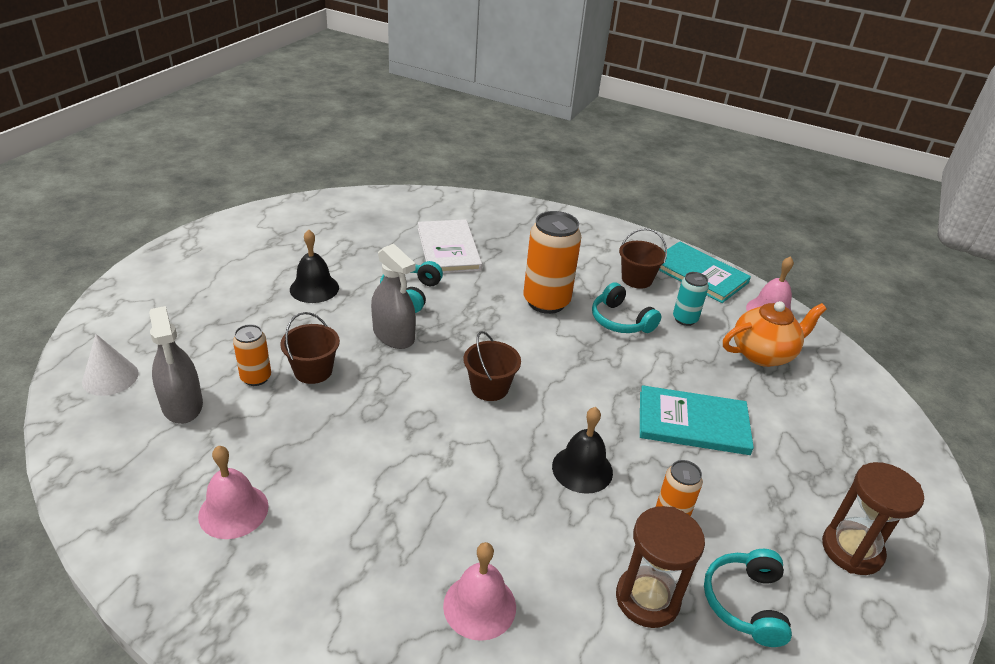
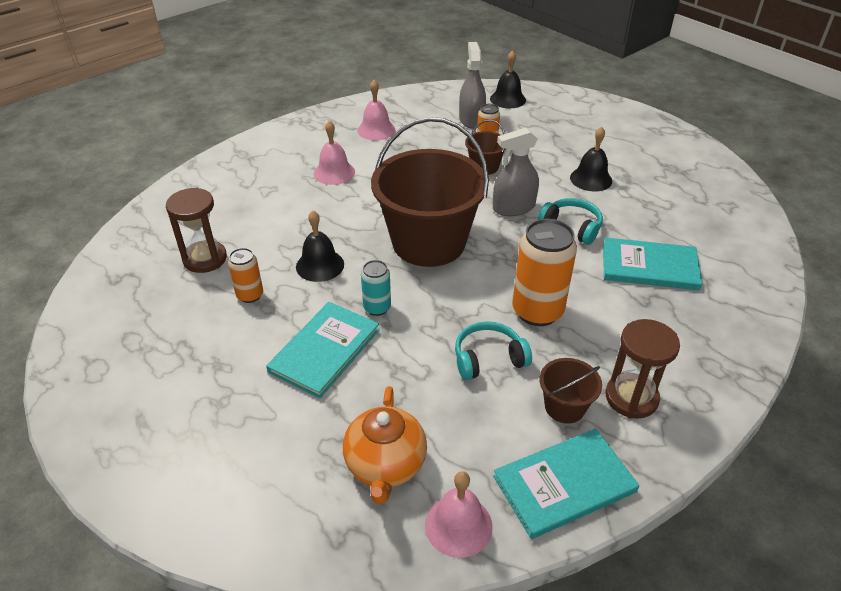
camera: 115 degrees right, 5 degrees up
(110, 377) = (507, 99): white cone -> black bell
(182, 405) = (471, 119): grey spray bottle -> grey spray bottle turned 90 degrees clockwise
(448, 249) = (649, 266): white book -> turquoise book
(479, 606) = (255, 195): pink bell -> pink bell (334, 172)
(489, 388) = (428, 242): brown bucket -> brown bucket, size x2.31
(685, 319) = (473, 419): turquoise can -> turquoise can (377, 308)
(745, 603) = (164, 302): turquoise headphones -> none
(852, 550) = (144, 387): brown hourglass -> brown hourglass (631, 398)

